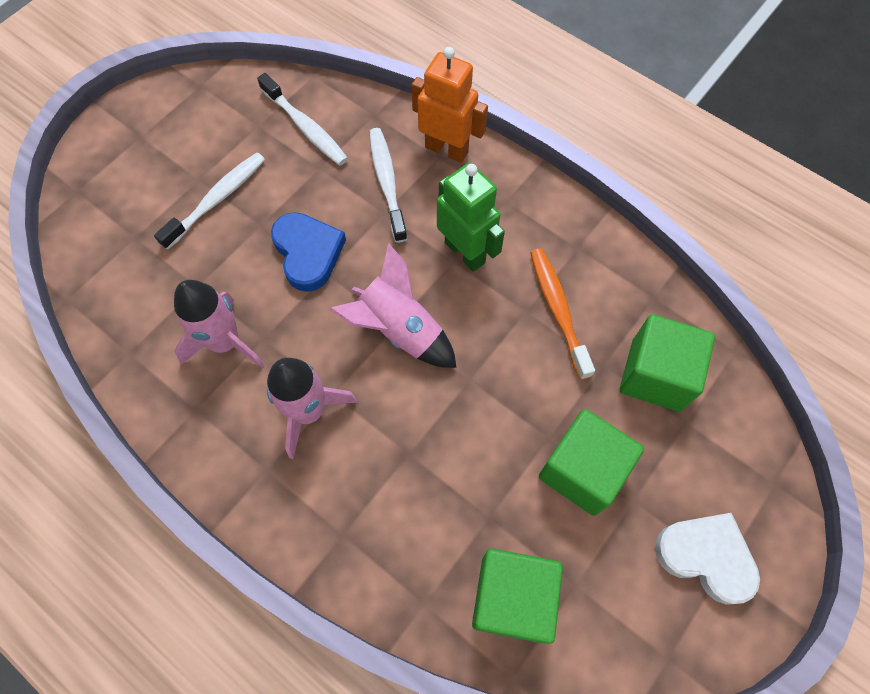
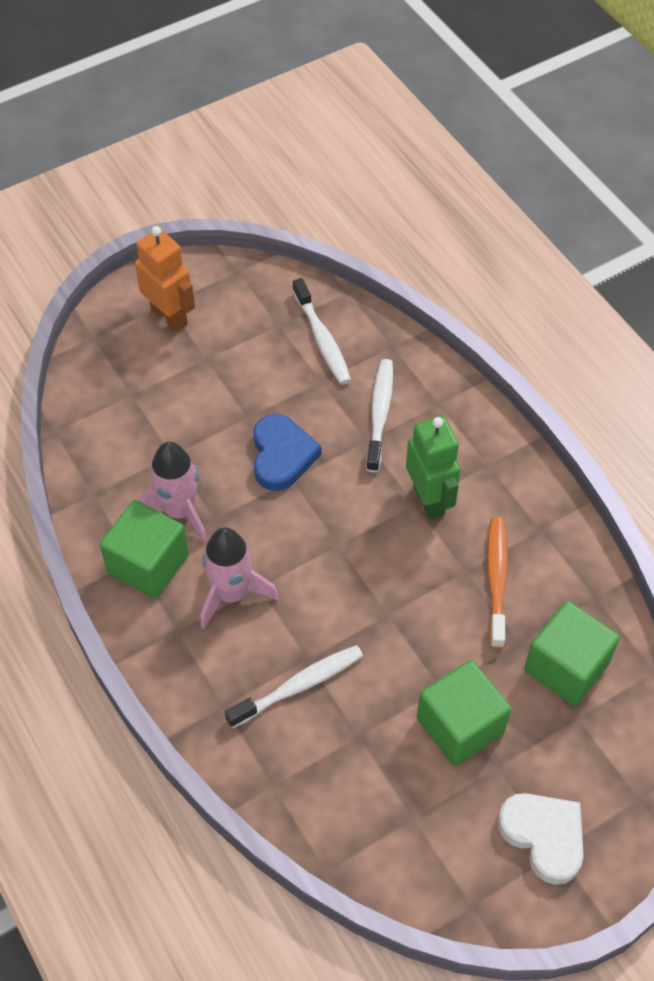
camera: 20 degrees right, 10 degrees down
(217, 199) = (217, 382): white toothbrush -> white toothbrush (299, 686)
(399, 330) = (340, 550): pink rocket -> none
(447, 149) = (449, 399): orange robot -> orange robot (169, 317)
(512, 598) = (352, 808): green cube -> green cube (148, 564)

